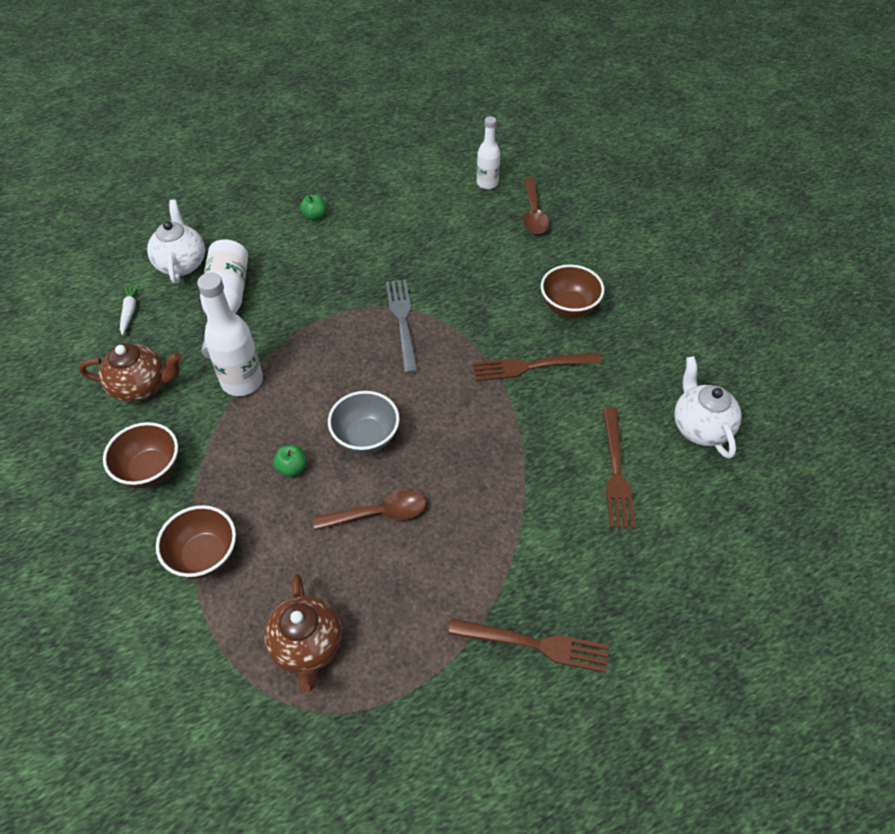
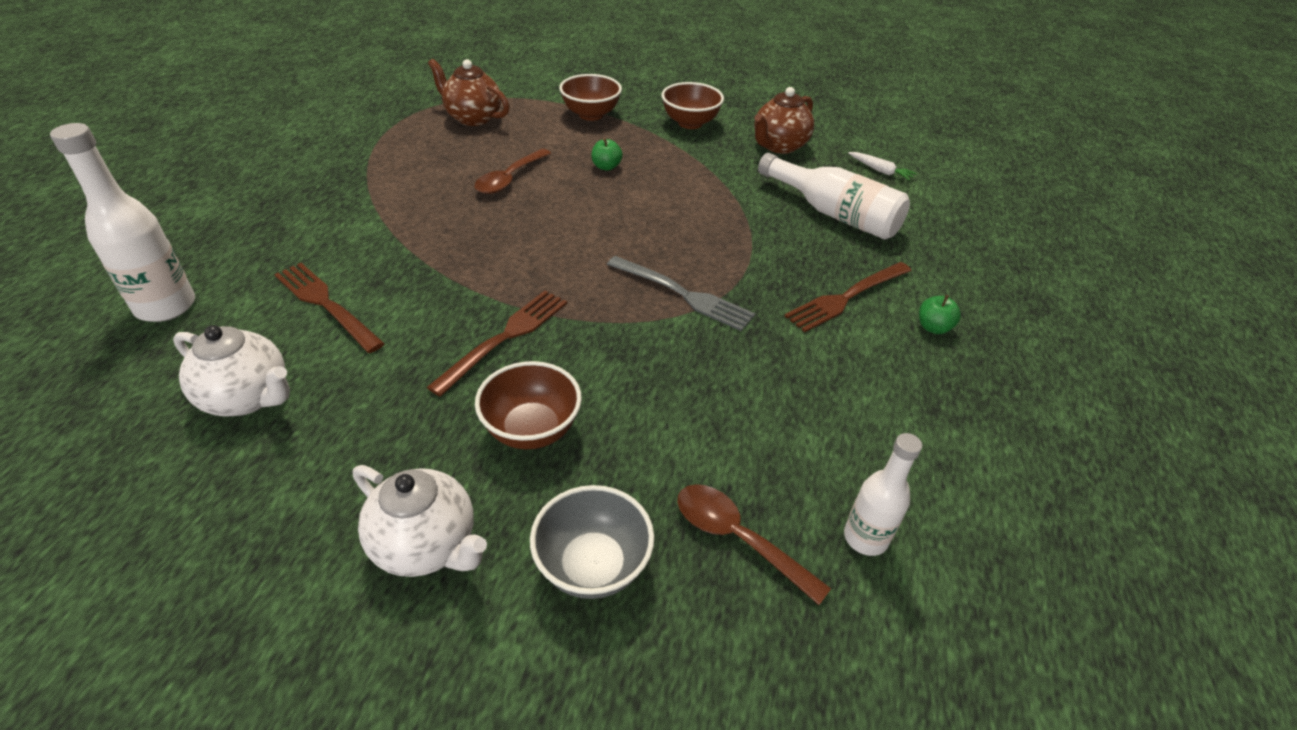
camera: 130 degrees right, 10 degrees down
(181, 264) = (925, 216): white teapot -> white teapot (426, 545)
(242, 381) = (726, 184): white bottle -> white bottle (166, 306)
(366, 437) = (581, 206): grey bowl -> grey bowl (593, 565)
(536, 644) = (313, 182): brown fork -> brown fork (846, 298)

